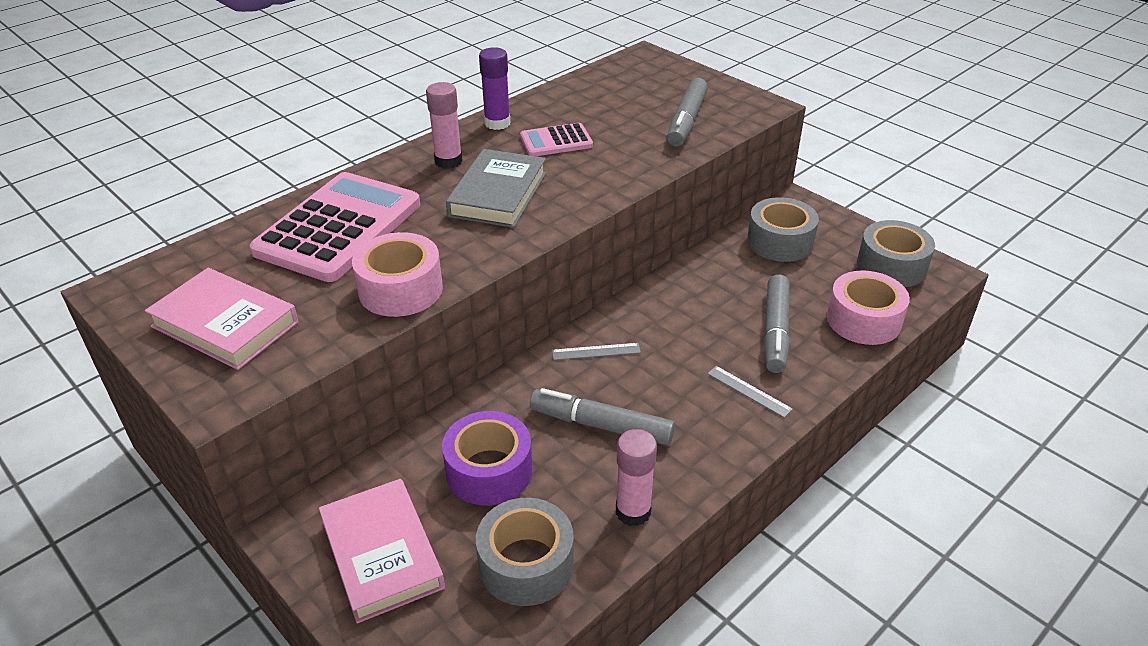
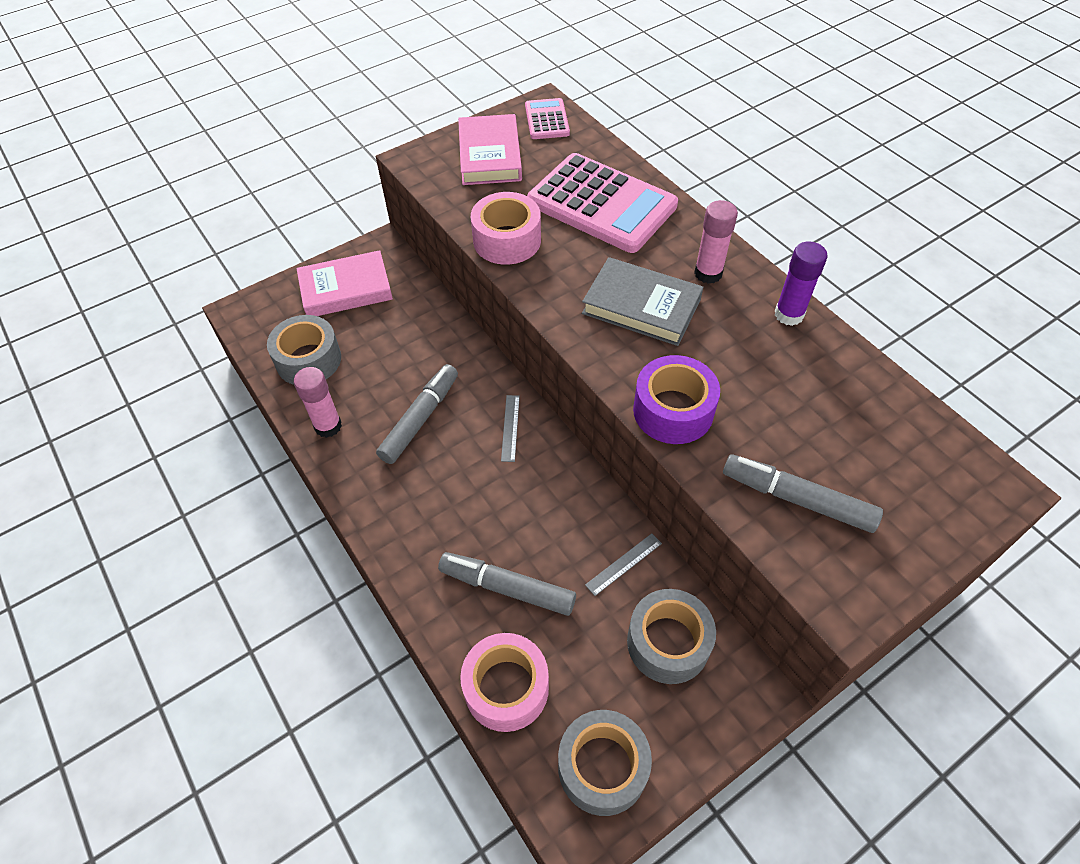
camera: 100 degrees right, 15 degrees up
(225, 324) = (490, 155): pink book -> pink book turned 45 degrees counterclockwise
(489, 470) = (396, 345): purple tape -> purple tape (673, 410)
(556, 141) = (746, 361): pink calculator -> pink calculator (547, 120)
(749, 391) = (429, 539): grey ruler -> grey ruler (623, 564)

